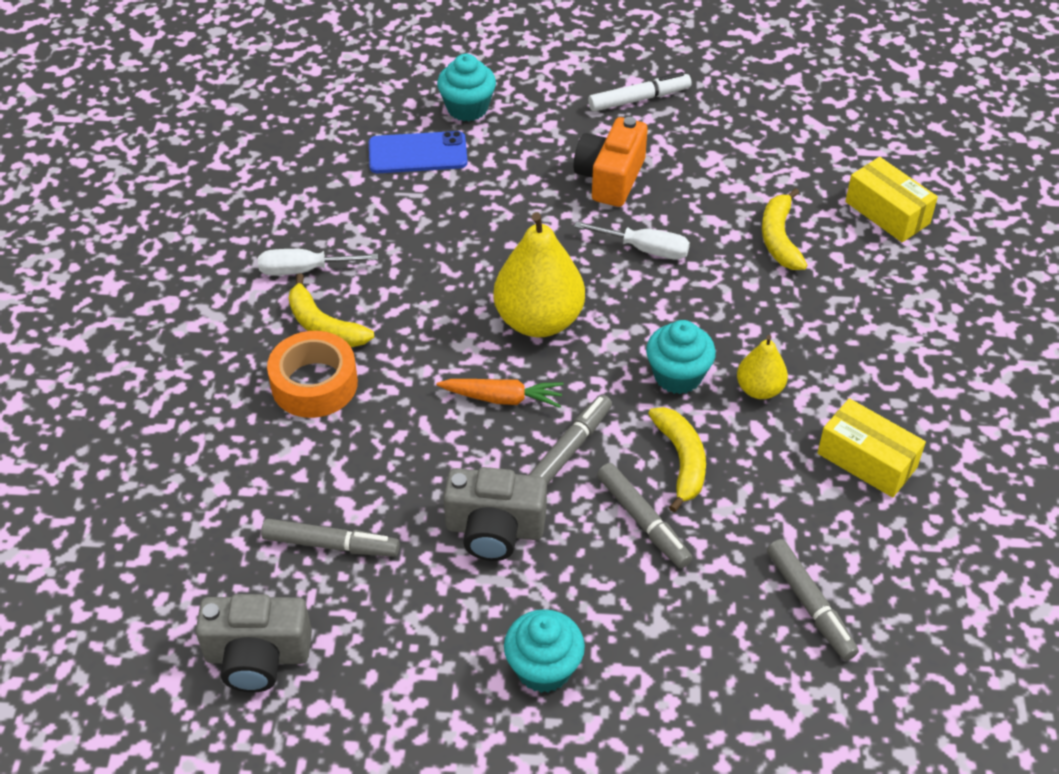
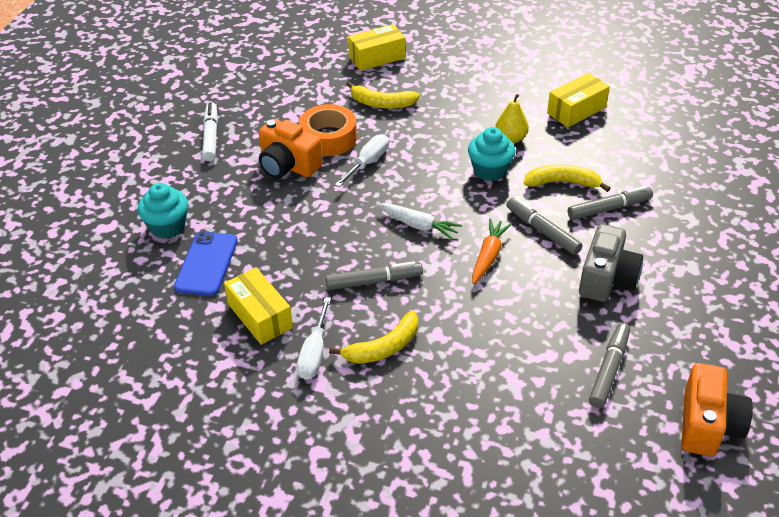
camera: 75 degrees left, 5 degrees down
(257, 656) = (708, 425): grey camera -> orange camera
(314, 384) = (446, 361): orange tape -> orange tape (328, 138)
(348, 214) = (260, 316): none -> yellow box
(538, 320) = (418, 226): yellow pear -> white carrot
(543, 668) = (721, 273): turquoise cupcake -> none
(810, 605) = (679, 154): grey marker -> grey marker (374, 281)

